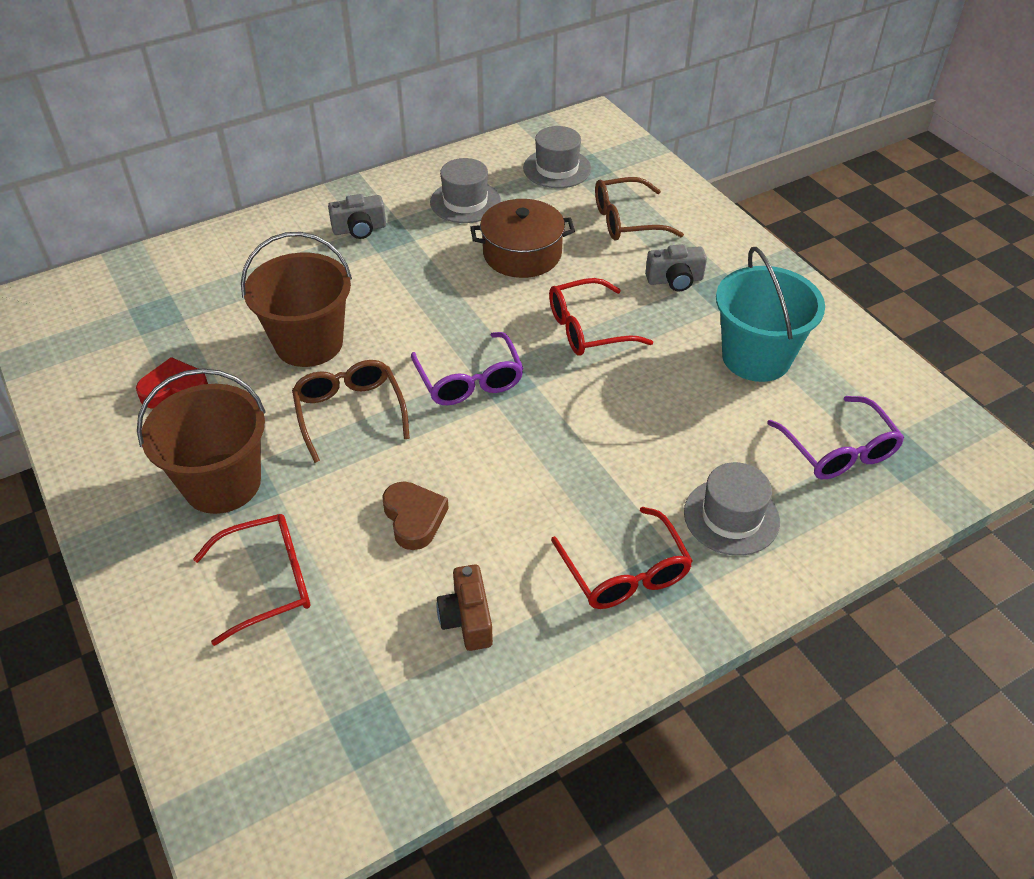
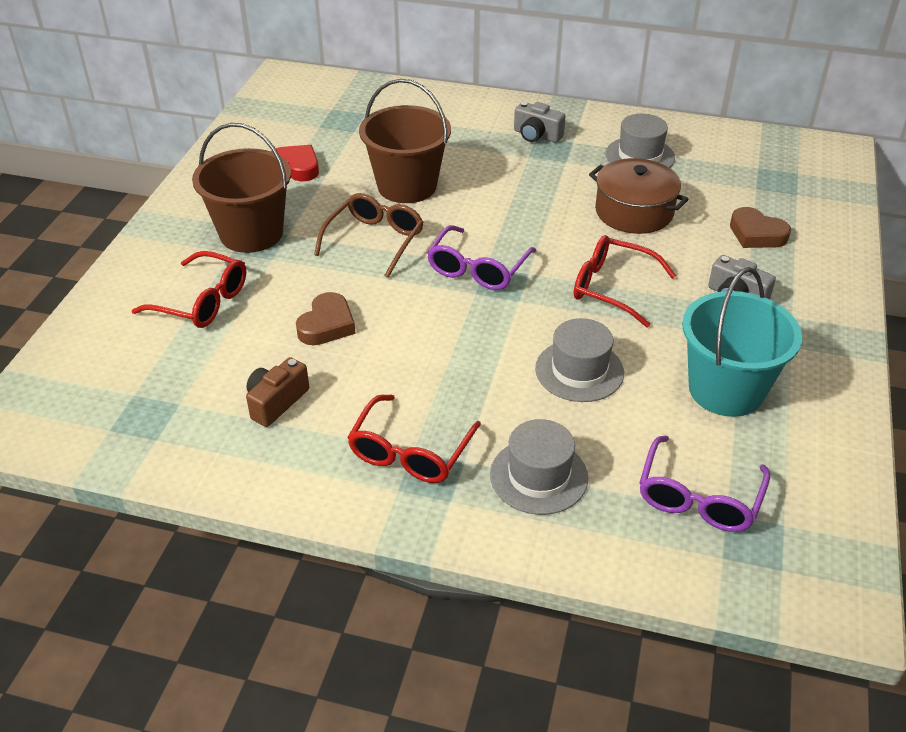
camera: 45 degrees right, 5 degrees down
(557, 168) = (749, 169): grey hat -> grey hat (579, 371)
(626, 220) = (756, 234): brown glasses -> brown heart

